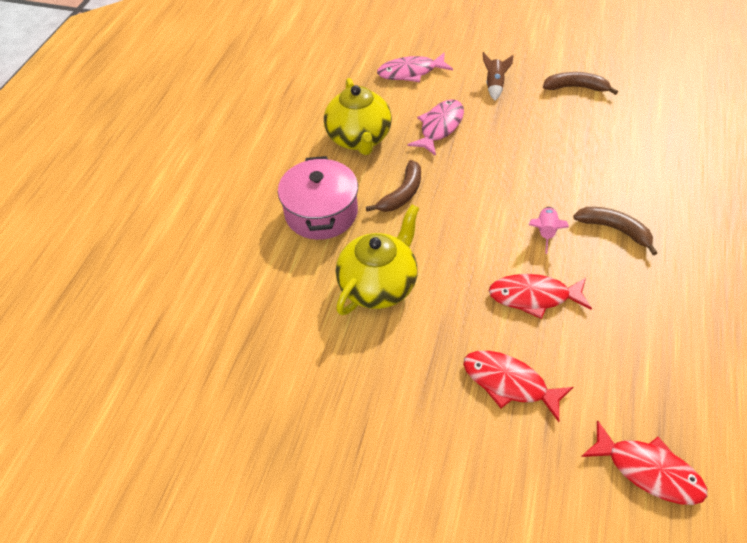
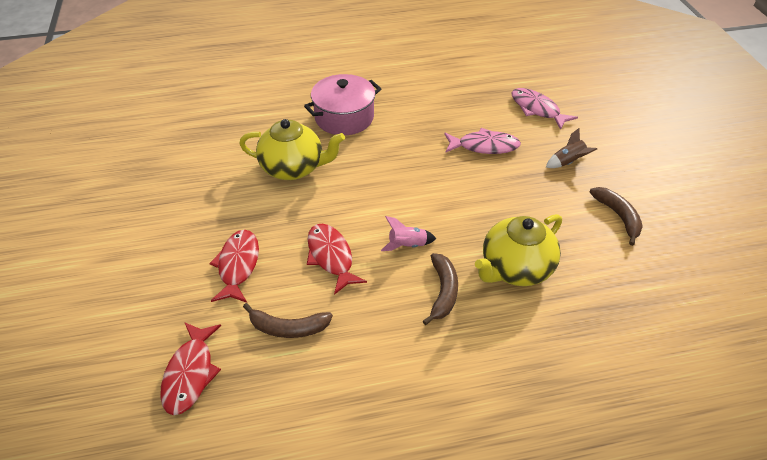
camera: 60 degrees right, 5 degrees down
(359, 138) = (434, 109): yellow teapot -> yellow teapot (515, 268)
(402, 194) = (392, 150): brown banana -> brown banana (288, 328)

